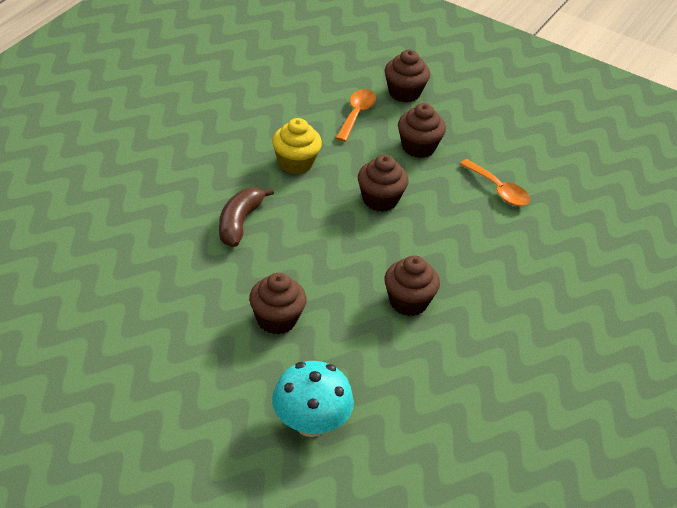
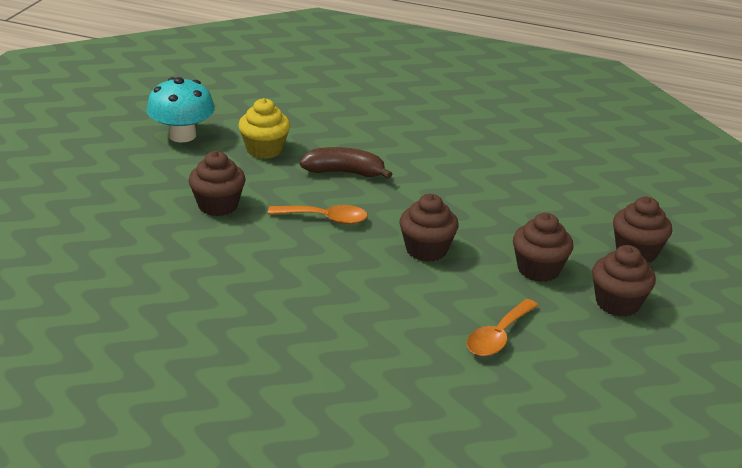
camera: 80 degrees right, 10 degrees down
(295, 163) = (454, 193): yellow cupcake -> yellow cupcake (264, 150)
(310, 423) = (88, 236): turquoise mushroom -> turquoise mushroom (182, 135)
(356, 114) = (566, 222): orange spoon -> orange spoon (325, 219)
(408, 302) = (269, 280): brown cupcake -> brown cupcake (617, 303)

